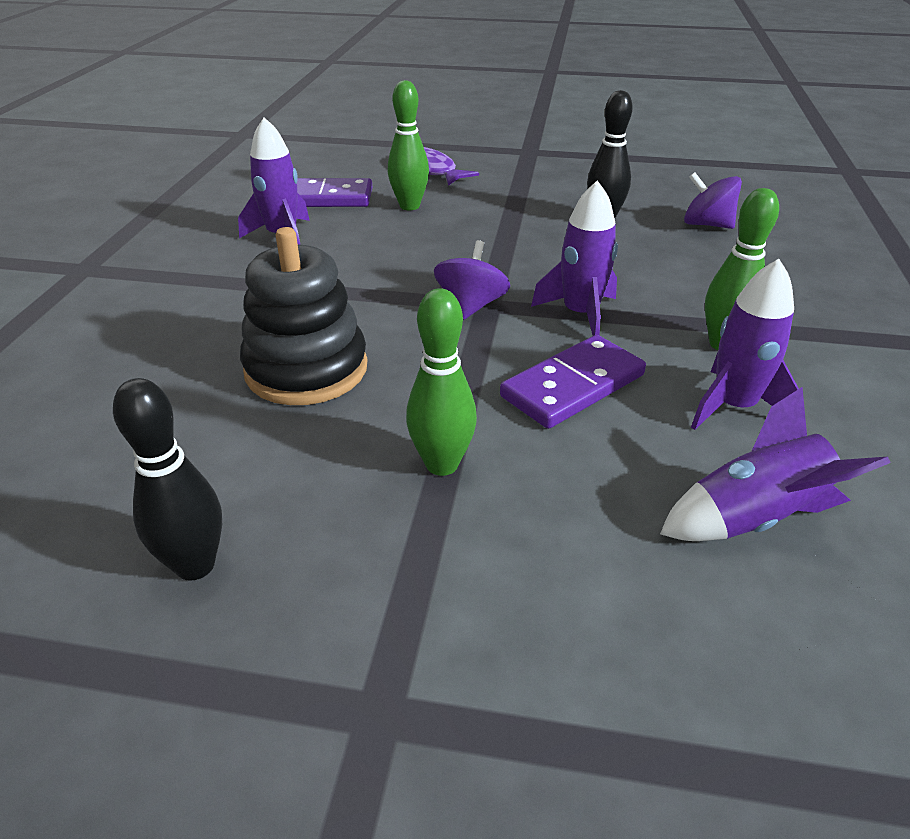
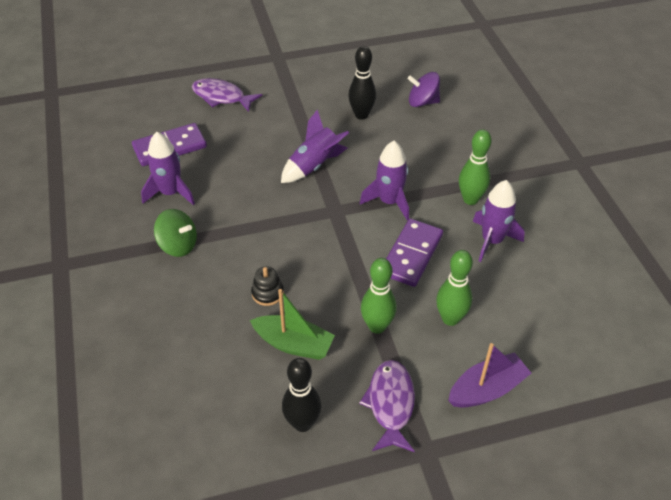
camera: 25 degrees left, 10 degrees up
(239, 286) = (178, 245): none -> green spinning top
(286, 444) = (294, 344): none -> green boat
(306, 369) = (267, 293): black stacking toy -> black stacking toy, size x0.45
(374, 594) = (390, 404): none -> purple fish
(409, 206) = (233, 138): green bowling pin -> green bowling pin (450, 318)
(471, 306) = (327, 215): purple spinning top -> none
(587, 643) = (487, 389): none -> purple boat
(753, 518) = (524, 303): purple rocket -> purple rocket (314, 166)

